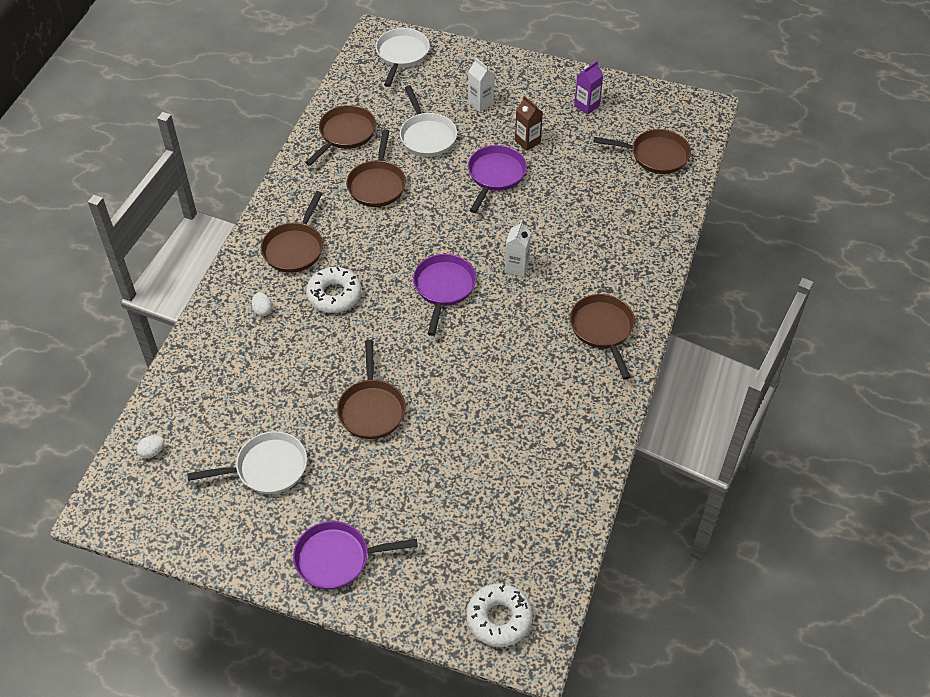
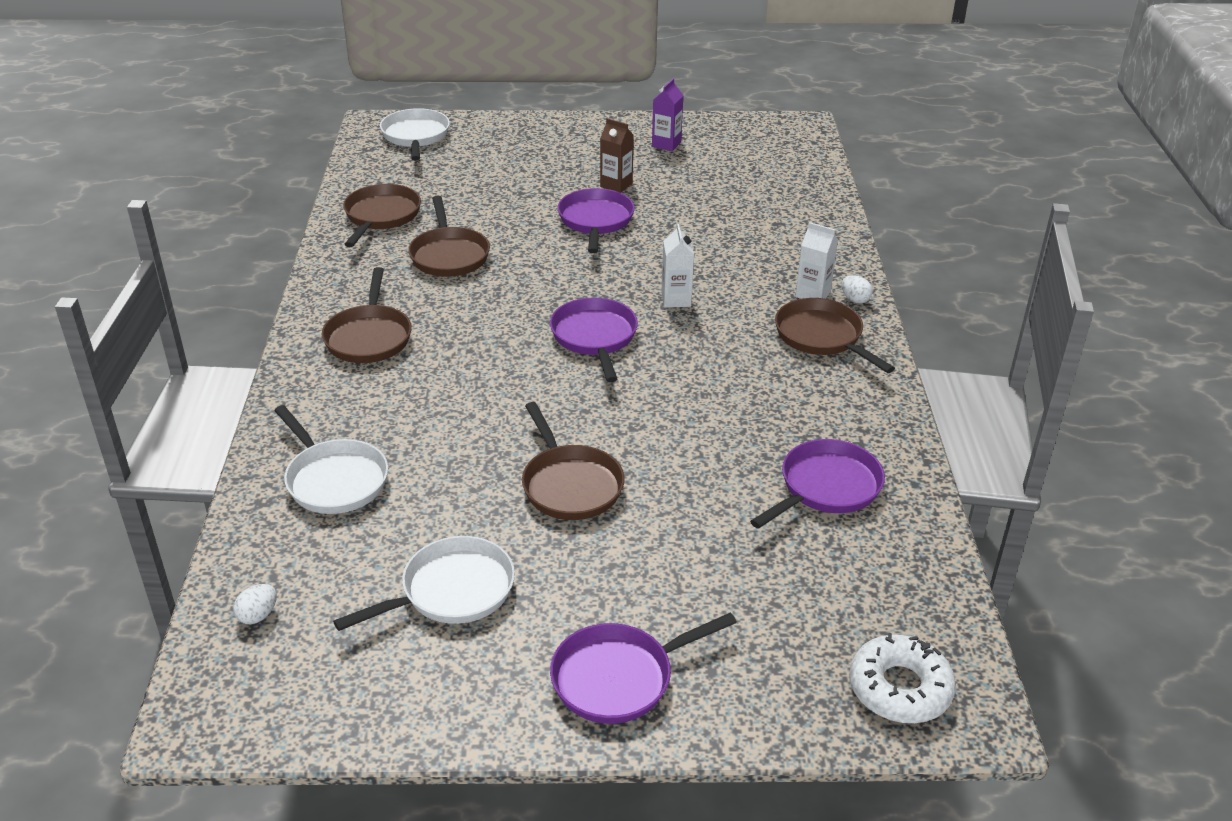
camera: 20 degrees left, 15 degrees down
(262, 310) = (355, 410): white egg -> white egg (855, 299)
(334, 295) = (450, 374): white donut -> none
(427, 136) = (488, 200): white pan -> white pan (334, 479)
(480, 103) = (538, 162): white carton -> white carton (813, 294)
(534, 459) = (826, 488): none -> purple pan
(655, 155) = (773, 172): brown pan -> none

